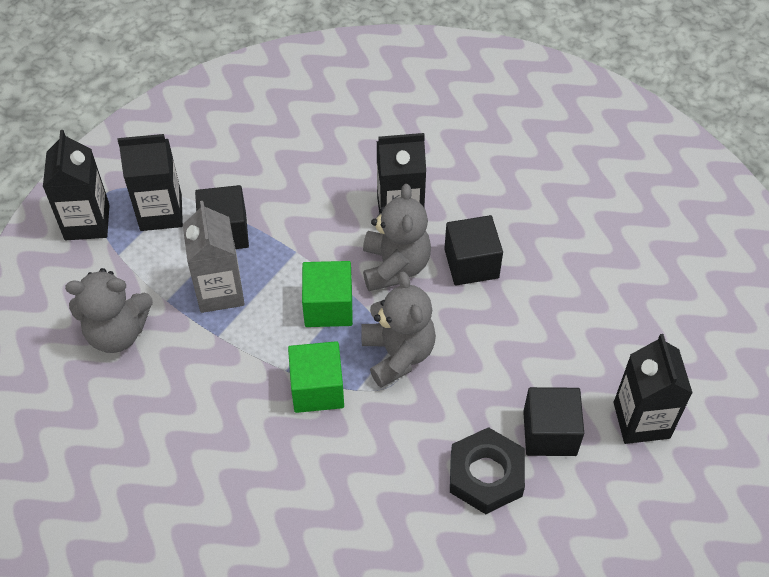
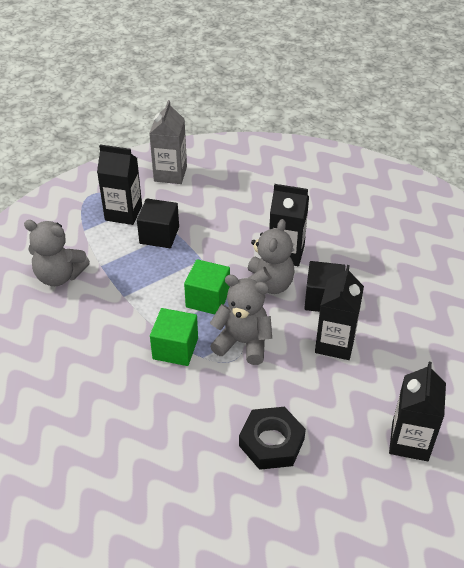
camera: 20 degrees right, 10 degrees down
(87, 222) = (73, 207): black carton -> black carton (335, 343)
(220, 291) = (138, 269): grey carton -> grey carton (170, 174)
(398, 354) = (243, 343): grey teddy bear -> grey teddy bear turned 75 degrees counterclockwise
(549, 433) = (333, 428): black cube -> none

